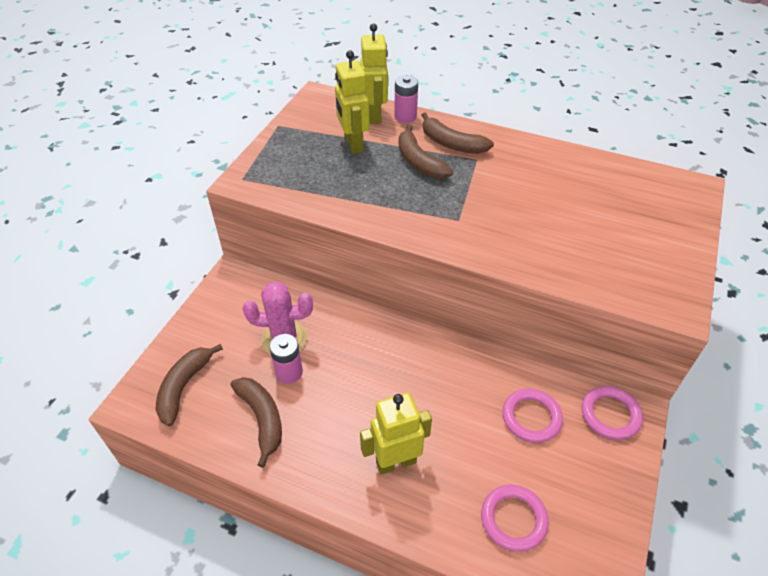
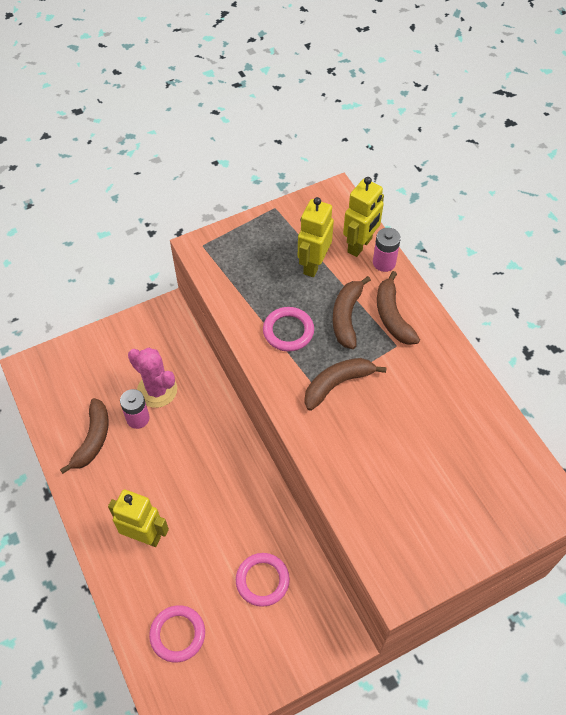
camera: 40 degrees right, 10 degrees up
(184, 387) = (67, 379): brown banana -> brown banana (337, 384)
(610, 415) = (320, 626): pink ring -> pink ring (288, 331)

